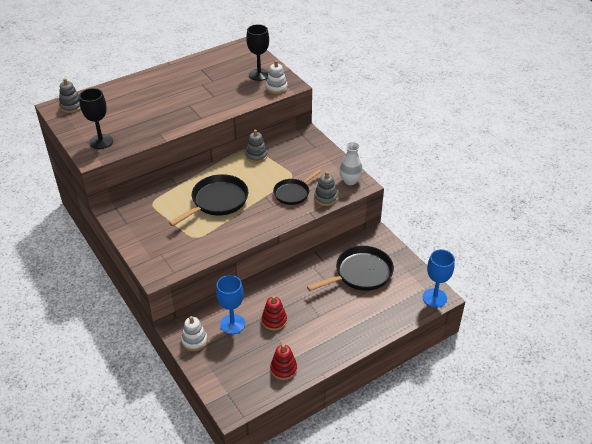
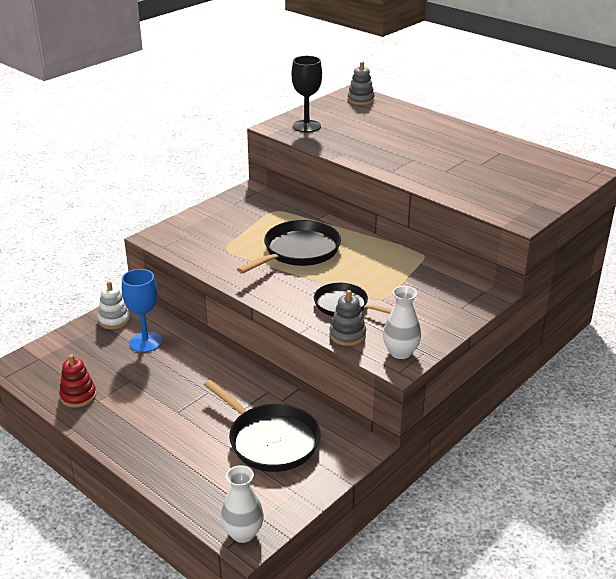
camera: 75 degrees right, 10 degrees down
(217, 201) = (298, 251): black pan -> black pan turned 75 degrees counterclockwise
(256, 156) = (407, 263): grey stacking toy -> none
(259, 74) = (525, 192): black goblet -> none
(274, 321) = (158, 374): red stacking toy -> none
(276, 88) = (503, 210): white stacking toy -> none
(434, 298) = (243, 533): blue goblet -> white vase

